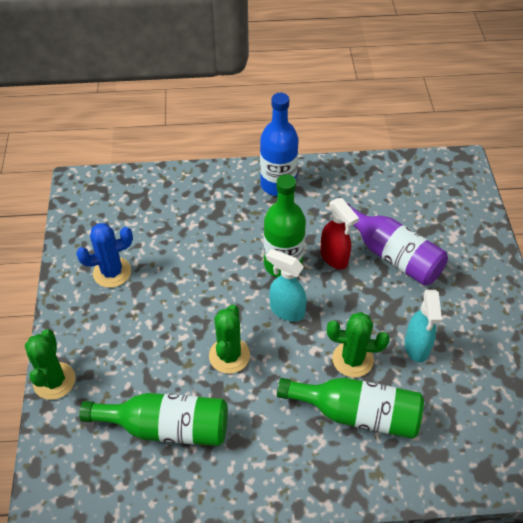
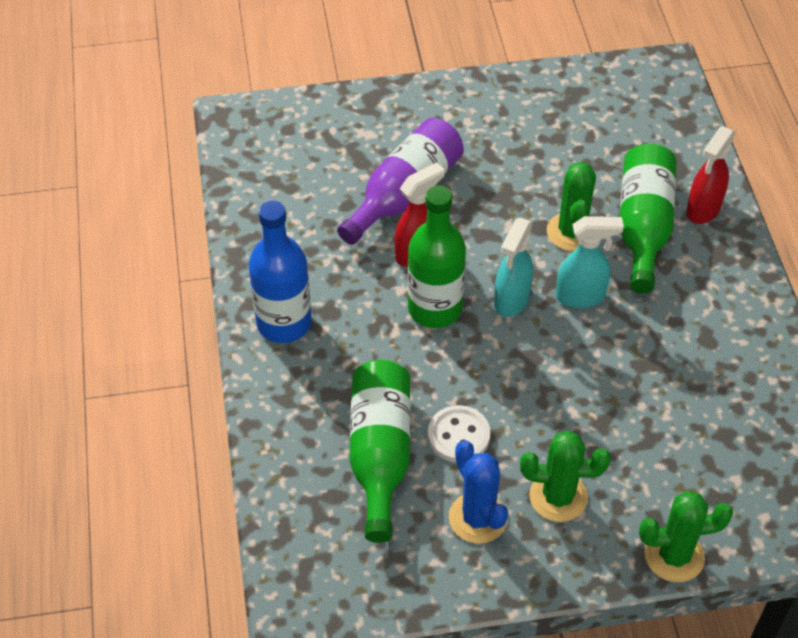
camera: 95 degrees left, 0 degrees up
(167, 427) = (707, 412): green bottle -> green bottle (380, 454)
(175, 268) = (458, 436): none -> white button
(229, 355) = (592, 356): green cactus -> green cactus (558, 497)
(377, 467) = (703, 210): none -> red spray bottle
(416, 347) = (543, 173): turquoise spray bottle -> turquoise spray bottle (581, 296)

